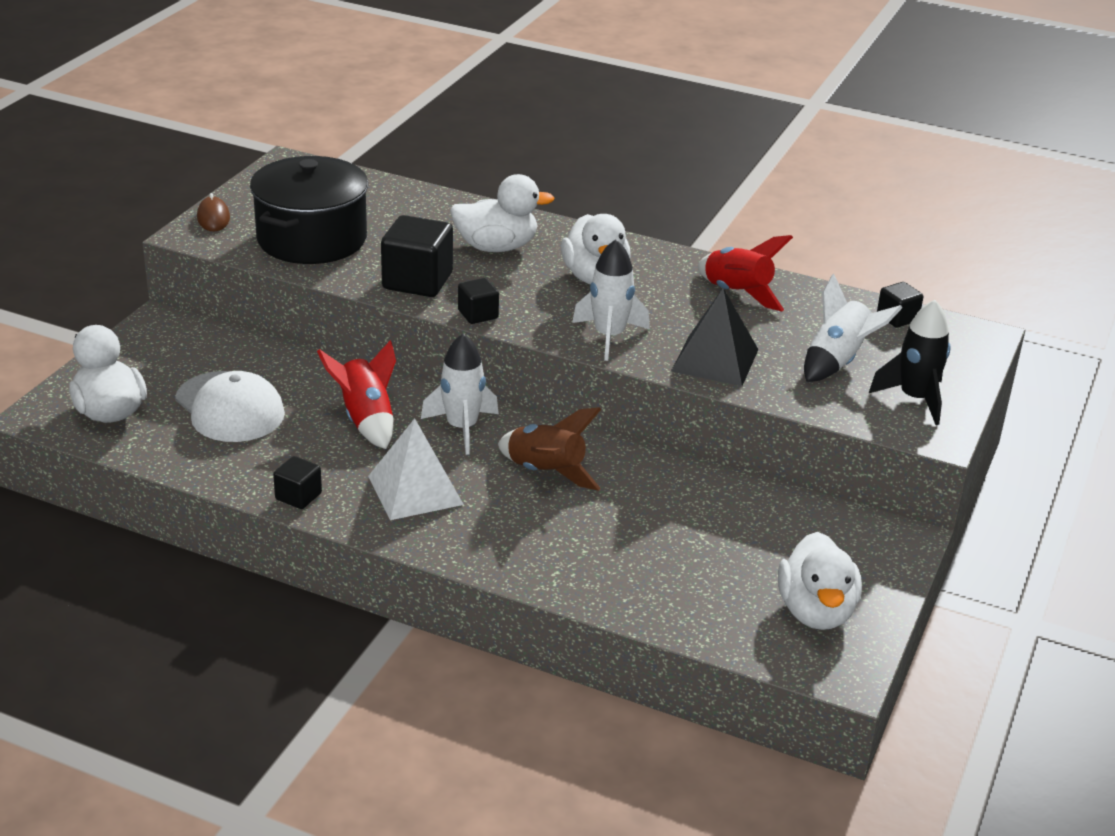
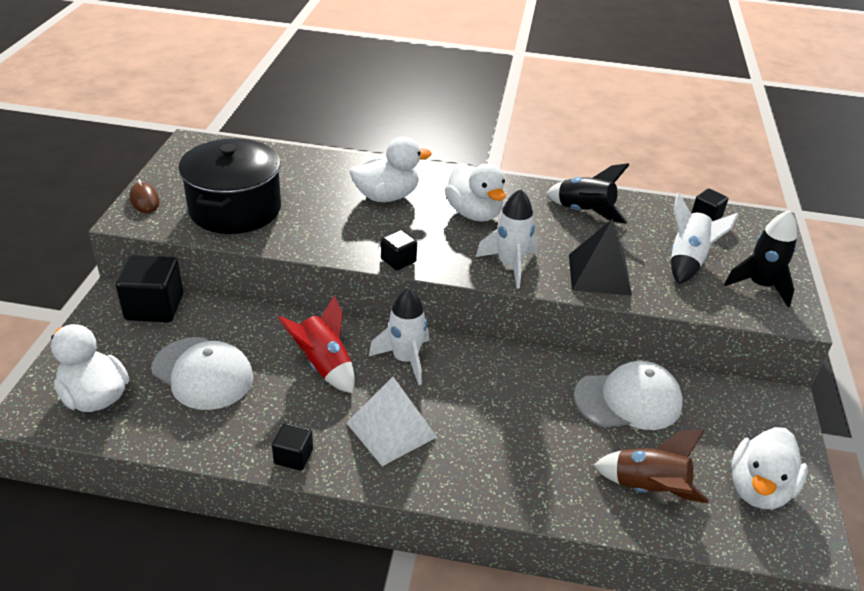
camera: 15 degrees left, 5 degrees up
(417, 281) = (337, 236): black cube -> black cube (154, 307)
(546, 473) = (490, 391): brown rocket -> brown rocket (648, 489)
(708, 506) = (628, 400): none -> white cap
(737, 293) = (584, 212): red rocket -> black rocket
(816, 612) = (758, 489): white duck -> white duck turned 45 degrees clockwise

